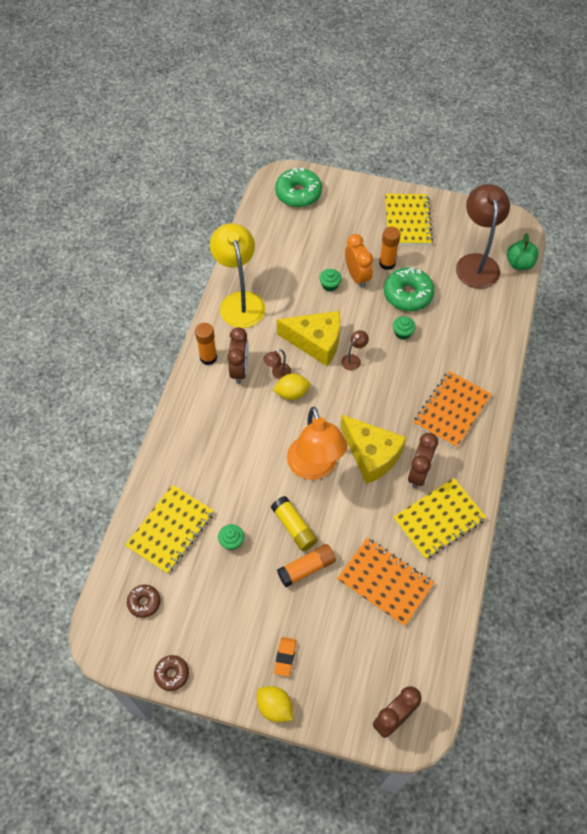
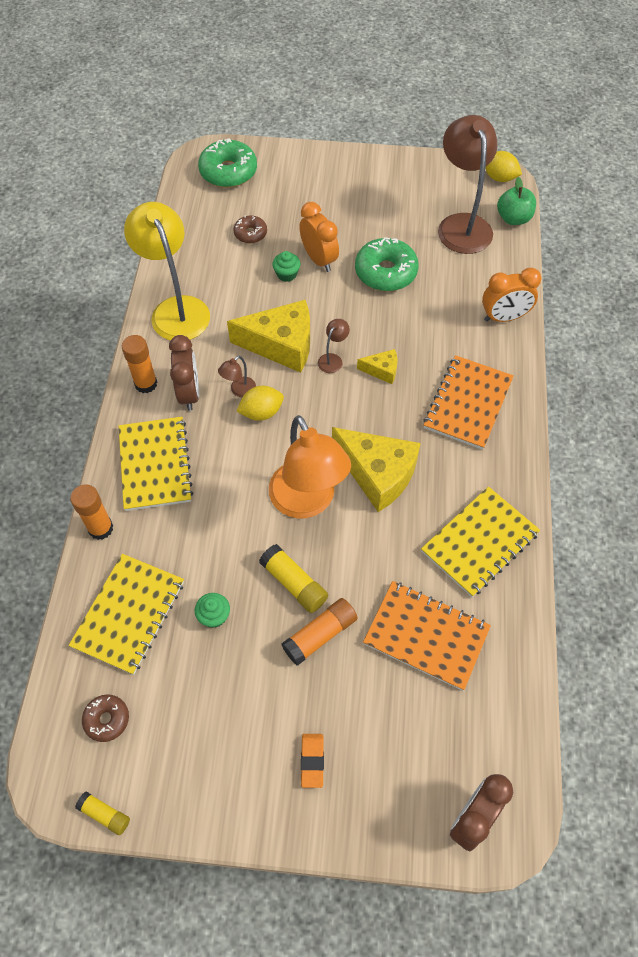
camera: 10 degrees left, 0 degrees up
(133, 668) = (105, 814): none -> yellow glue stick
(172, 674) = (160, 813): brown donut -> brown donut (250, 234)
(275, 707) = (310, 833): yellow lemon -> yellow lemon (499, 178)
(387, 263) = (353, 239): orange glue stick -> orange glue stick (101, 528)
(390, 374) = (382, 370): none -> yellow cheese
(402, 333) = (388, 319): green cupcake -> none
(407, 221) = (368, 187): yellow notebook -> yellow notebook (155, 465)
(419, 473) = (442, 488): brown clock -> none
(494, 345) = (504, 317): none -> orange clock

